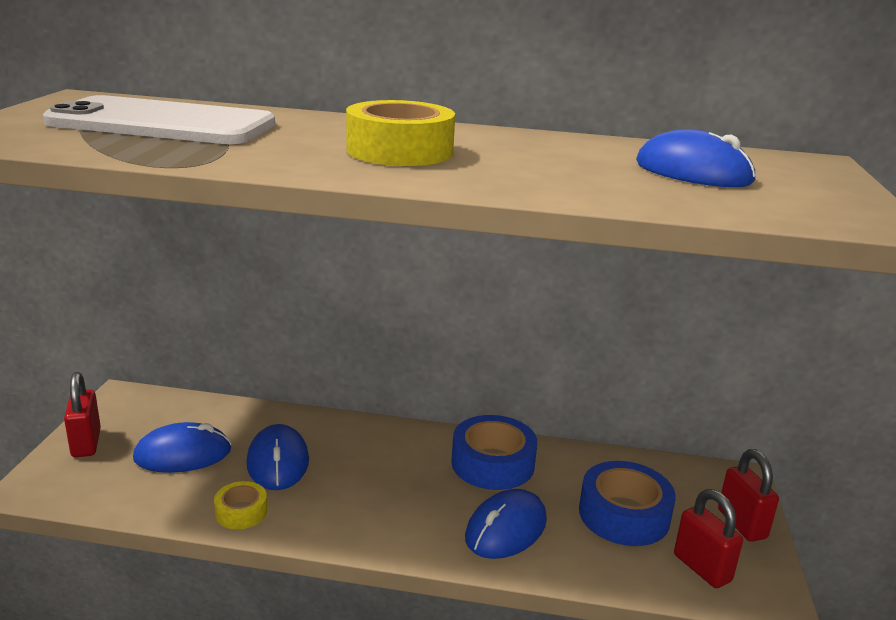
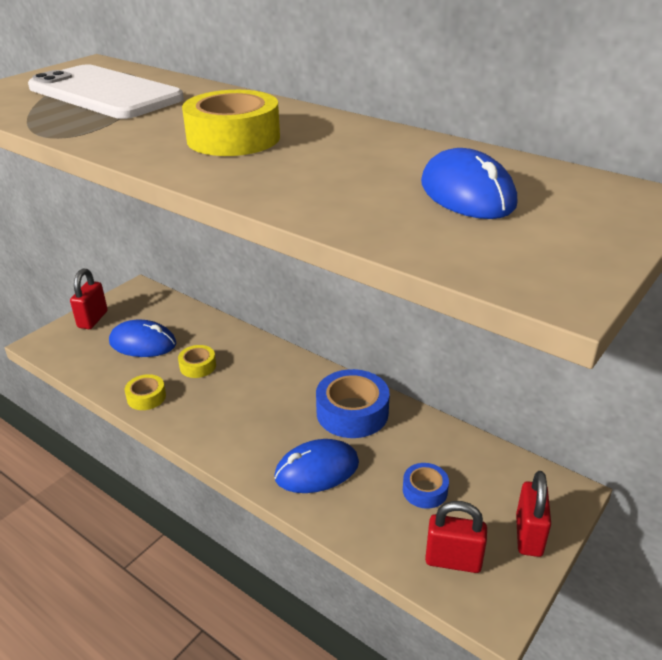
camera: 30 degrees right, 10 degrees up
(278, 462) = (198, 366): blue mouse -> yellow tape
(624, 515) = (425, 490): blue tape -> blue tape, size x0.55
(702, 568) = (453, 560): red padlock -> red padlock turned 75 degrees counterclockwise

